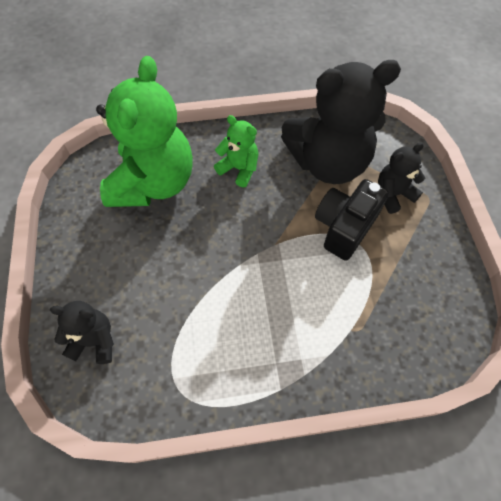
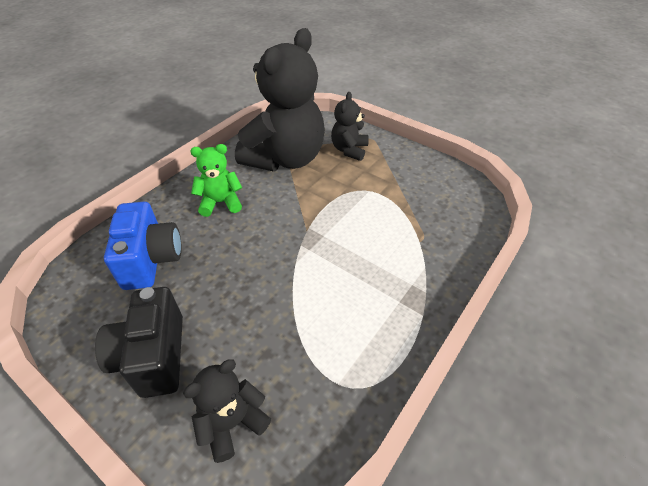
camera: 45 degrees left, 15 degrees down
(153, 183) = (151, 260): green teddy bear -> blue camera
(344, 227) = (342, 187): black camera -> black camera (153, 356)

